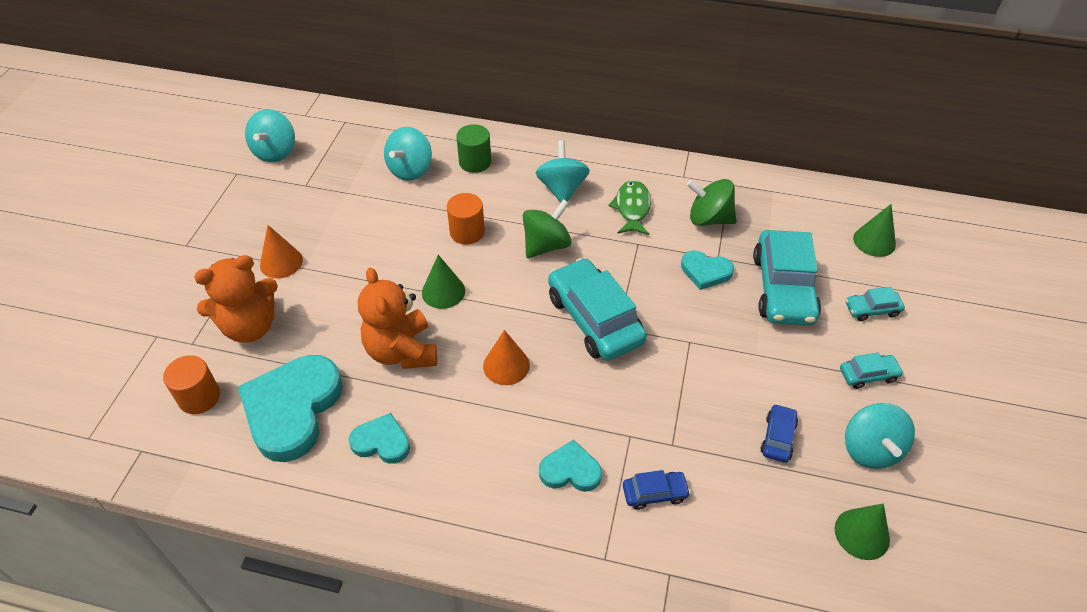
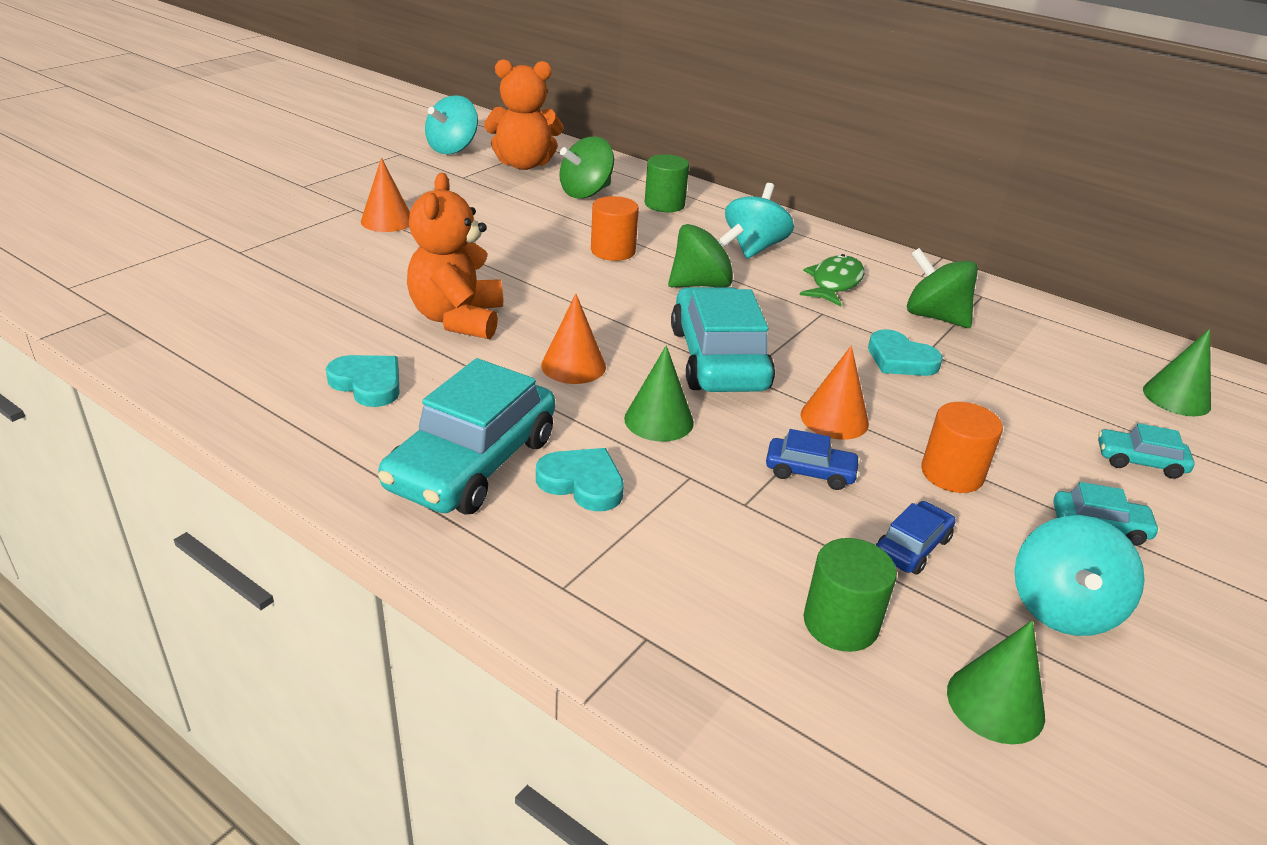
camera: 20 degrees right, 15 degrees down
(199, 397) = (206, 291): orange cylinder -> orange cylinder (952, 474)
(250, 326) = (310, 256): orange teddy bear -> orange teddy bear (523, 164)
(292, 409) = (294, 328): turquoise heart -> none
(410, 170) = (586, 193): turquoise spinning top -> green spinning top
(443, 291) = (546, 287): green cone -> green cone (659, 420)
(654, 493) = (685, 544): blue car -> blue car (810, 472)
(690, 346) = (834, 419): none -> orange cone
(764, 514) = (840, 623): none -> green cylinder
(783, 288) = (1007, 404): turquoise car -> turquoise car (473, 463)

